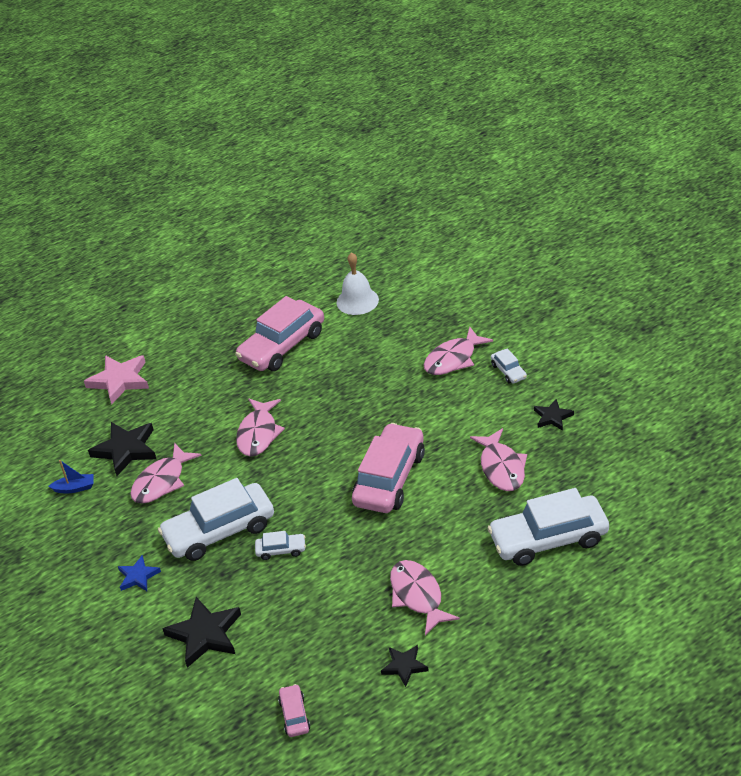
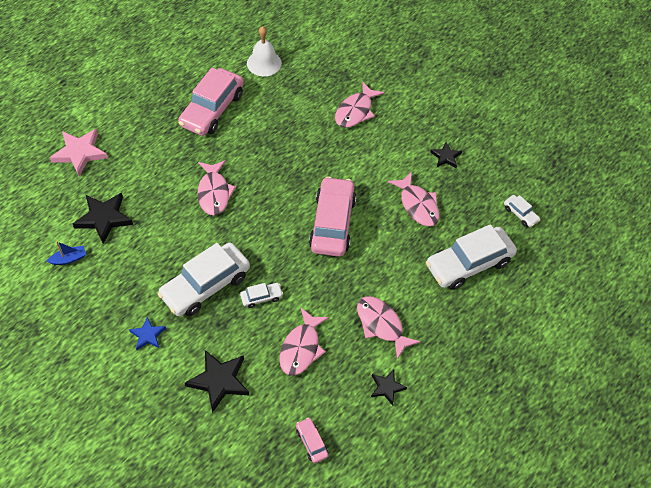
camera: 20 degrees left, 15 degrees up
(162, 481) = (144, 245): pink fish -> pink fish (301, 348)
(508, 371) = (401, 119): white car -> white car (520, 214)

